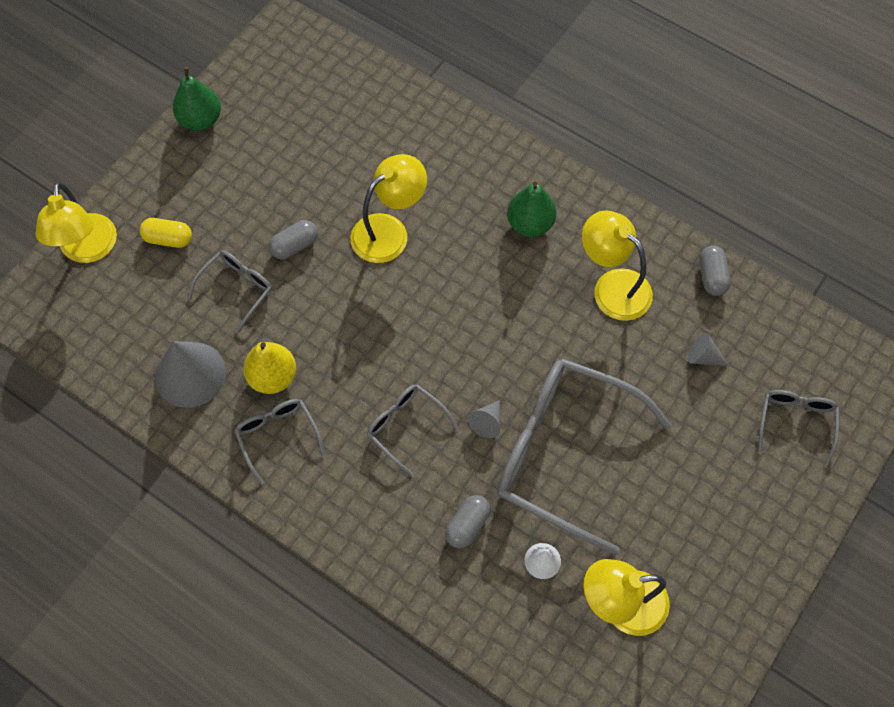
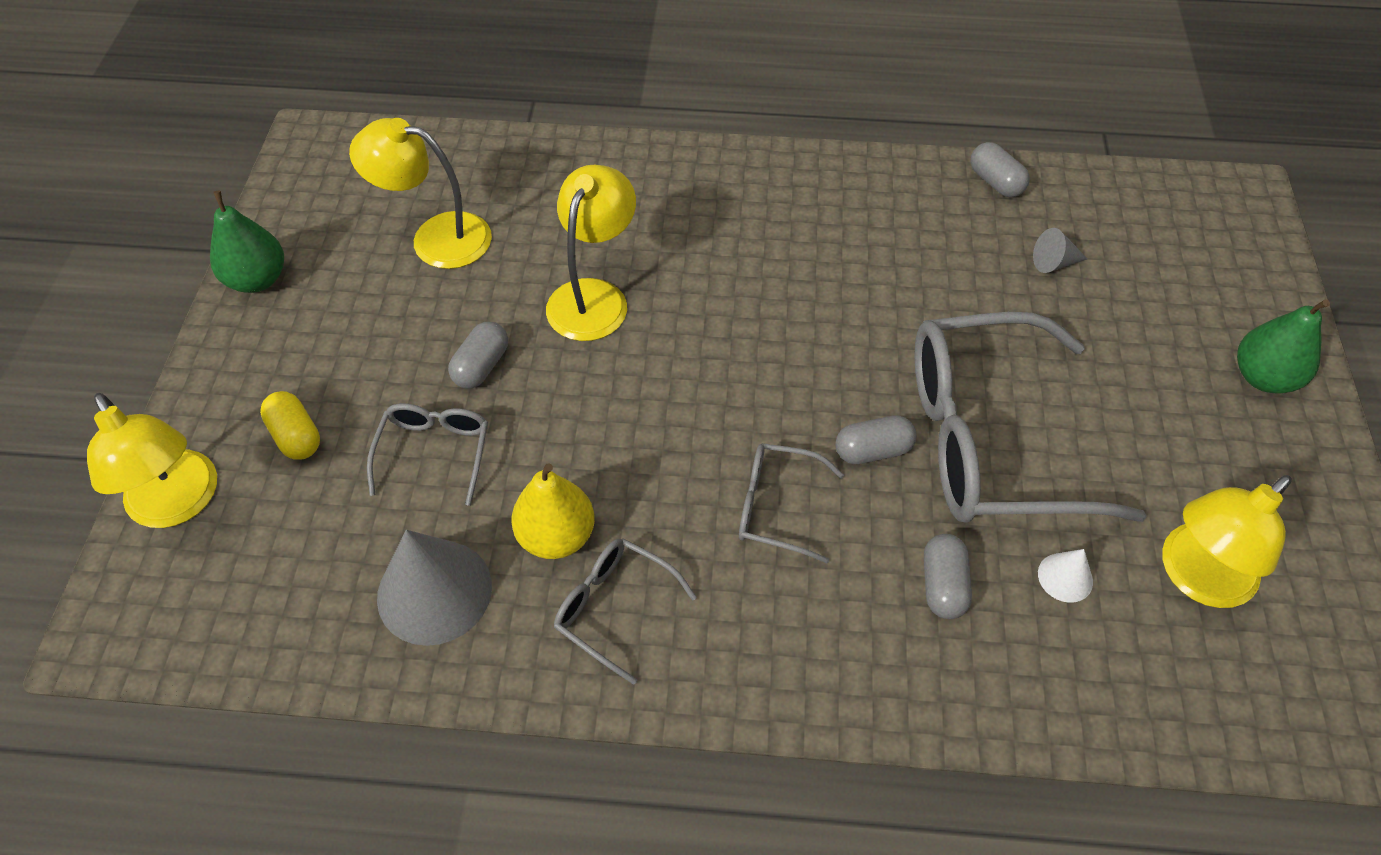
camera: 30 degrees left, 10 degrees down
(168, 239) = (296, 436): yellow capsule -> yellow capsule turned 75 degrees clockwise
(487, 422) = (873, 450): grey cone -> grey capsule
(530, 224) = (758, 217): green pear -> green pear (1263, 377)
(612, 286) = (900, 238): yellow lamp -> yellow lamp (436, 237)
(795, 422) = (1201, 281): grey glasses -> none

